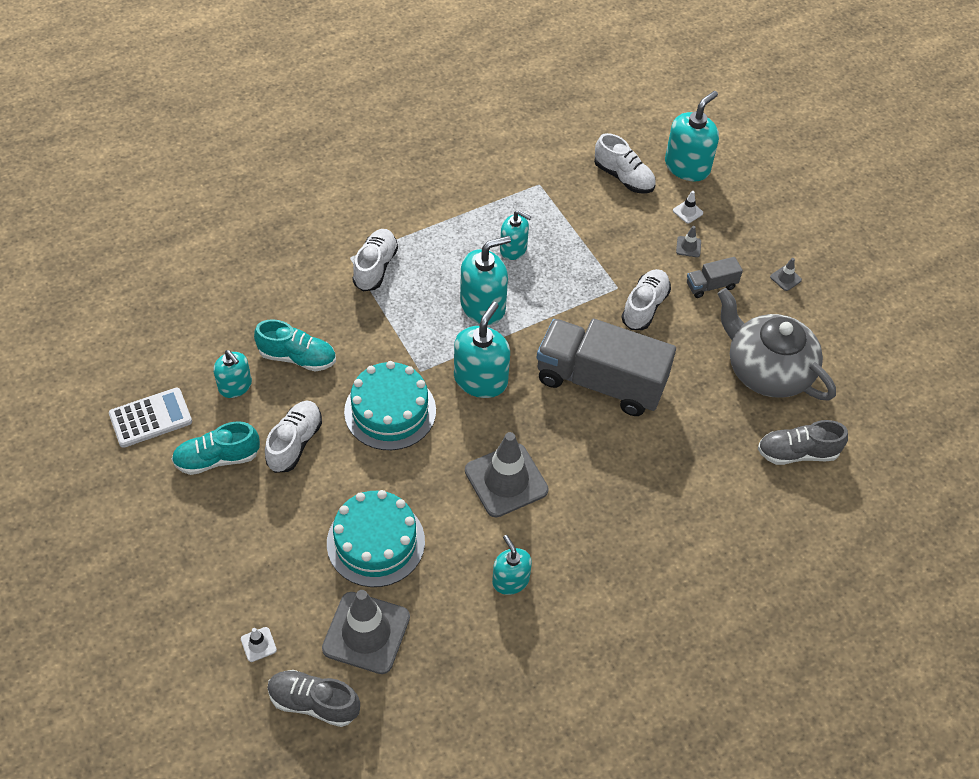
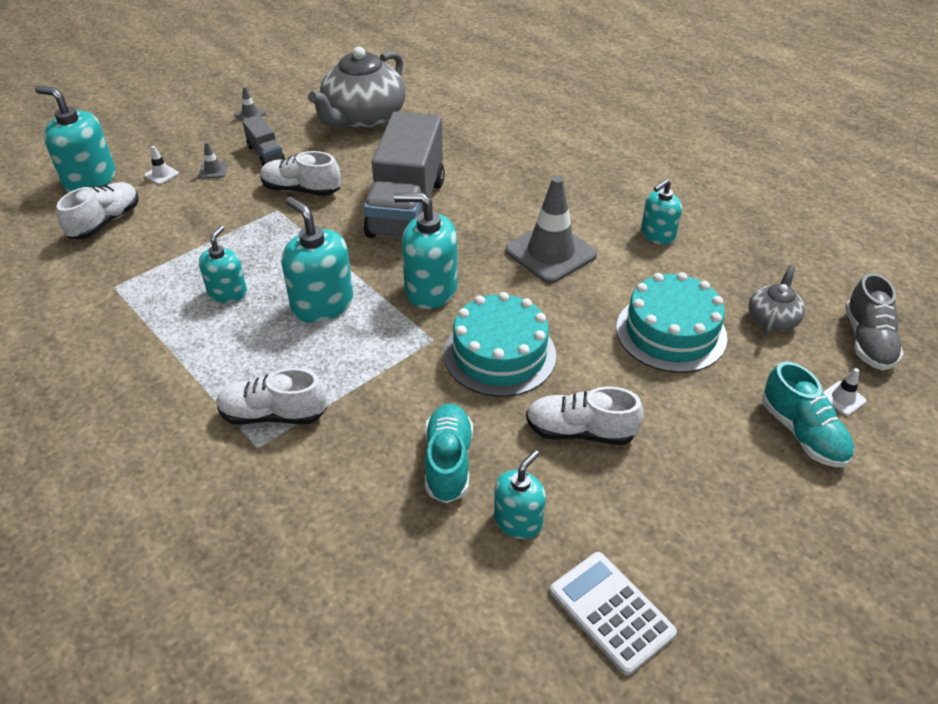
camera: 100 degrees left, 10 degrees down
(217, 459) = (639, 506): turquoise shoe -> turquoise shoe (802, 433)
(366, 633) = (772, 319): grey traffic cone -> grey teapot
(797, 453) = (448, 99): grey shoe -> none

